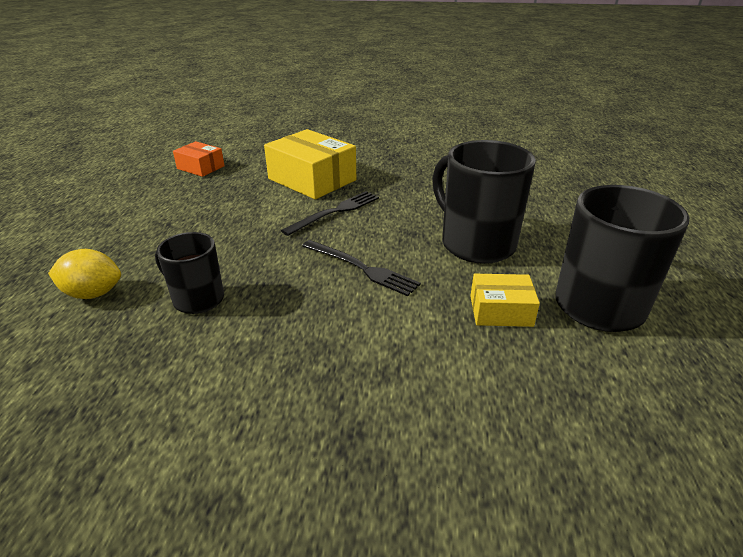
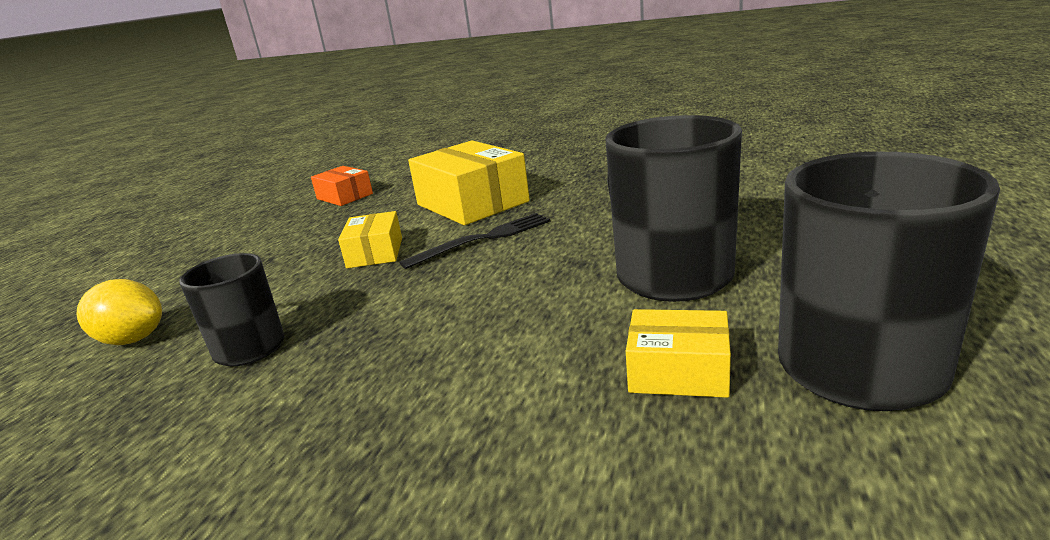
camera: 15 degrees right, 10 degrees down
(255, 221) = (375, 253): none -> yellow box
(361, 268) = (485, 309): black fork -> none

